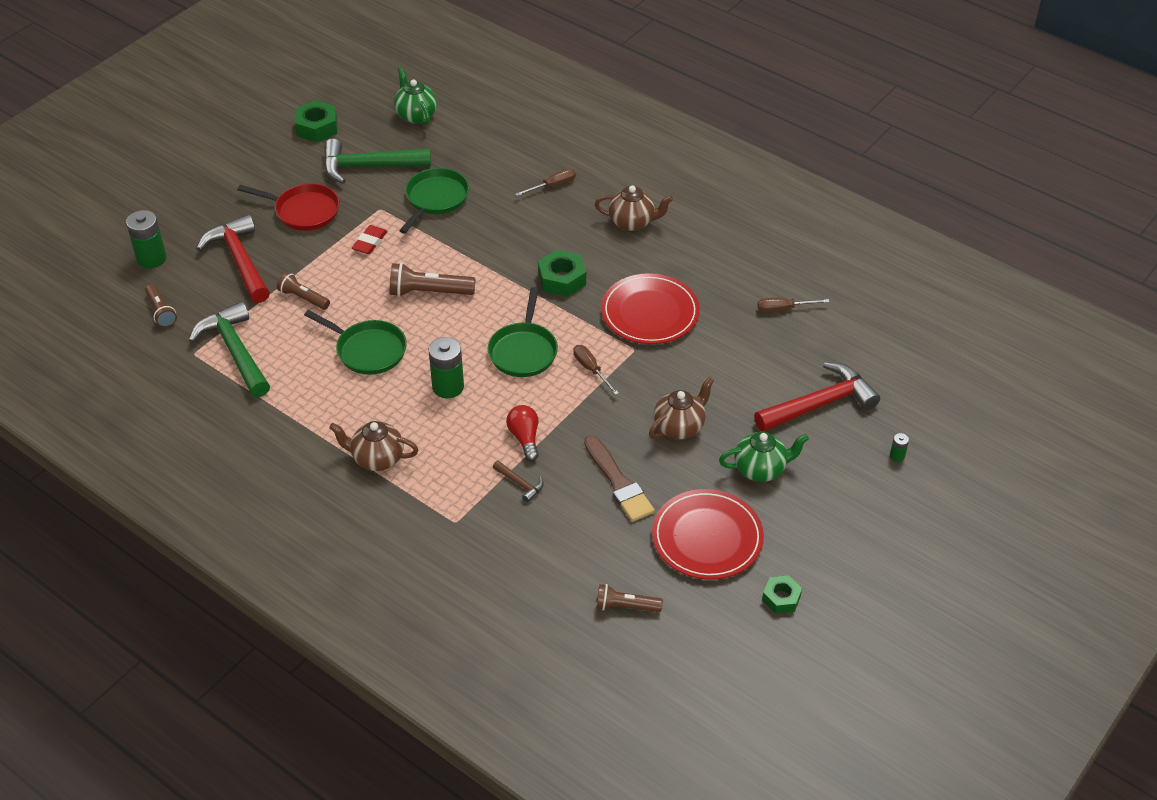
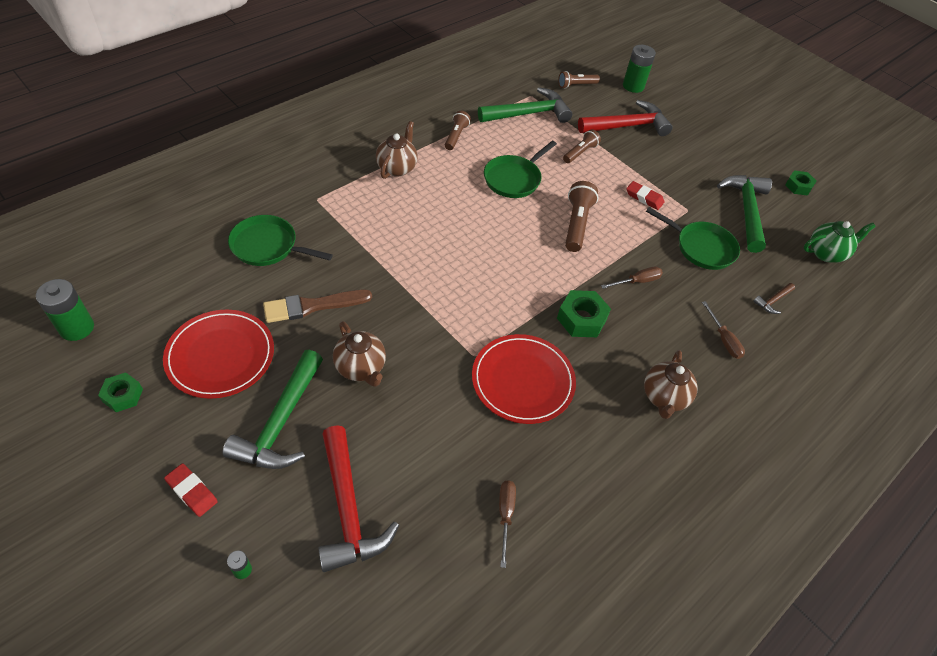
camera: 95 degrees right, 5 degrees up
(303, 211) = (685, 165): red pan -> none
(317, 127) = (798, 186): green nut -> green nut, size x0.65
(448, 387) = (460, 218): green battery -> green battery (77, 328)
(520, 484) = (338, 242): brown hammer -> brown hammer (773, 301)
(523, 351) = (491, 273): green pan -> green pan (268, 246)
(525, 438) = (387, 254): red light bulb -> none
(591, 369) = (455, 316): brown screwdriver -> brown screwdriver (637, 281)
(625, 606) = (180, 282): brown flashlight -> brown flashlight (456, 136)
(760, 469) = (281, 423): green teapot -> green hammer
(850, 510) = (192, 491): none -> red eraser

